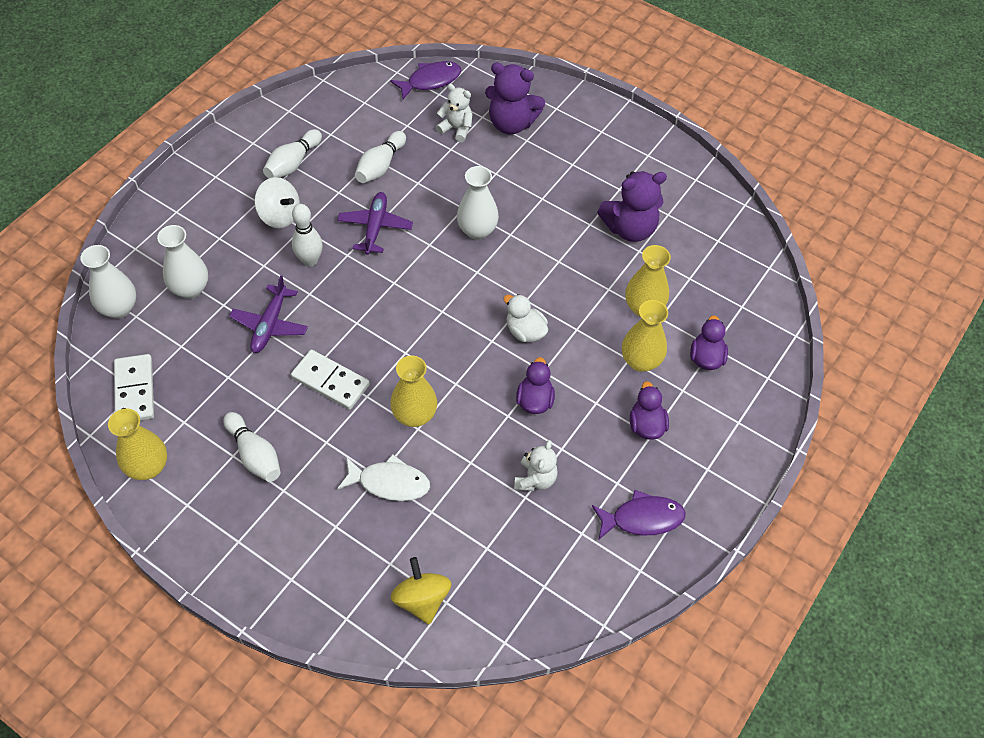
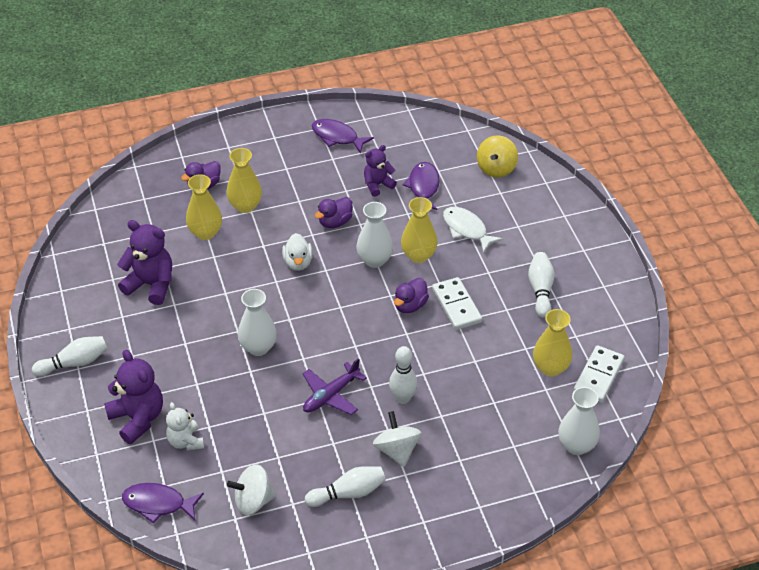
camera: 140 degrees left, 10 degrees down
(148, 467) = (617, 321): yellow vase -> yellow vase (550, 368)
(190, 289) = (511, 429): white vase -> white vase (374, 260)
(270, 325) = (470, 367): purple plane -> none
(362, 119) = (253, 501): none -> white spinning top
(380, 166) = (279, 445): white bowling pin -> white bowling pin (74, 363)
(483, 511) = (423, 187): none -> purple fish
(535, 479) = (377, 185): white teddy bear -> purple teddy bear
(646, 425) = (283, 174): purple duck -> purple duck (410, 305)

